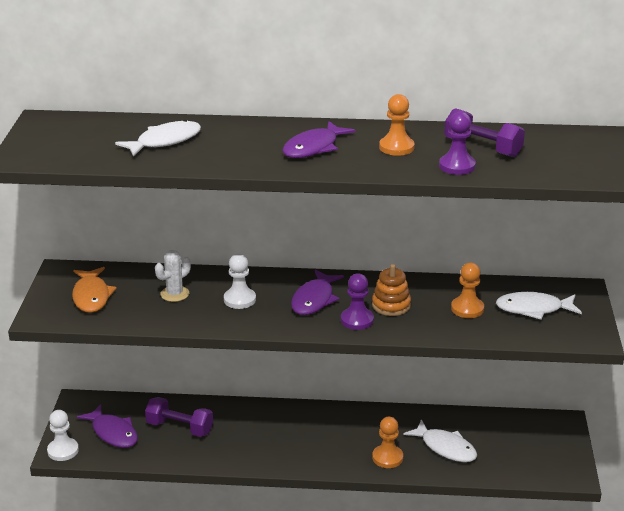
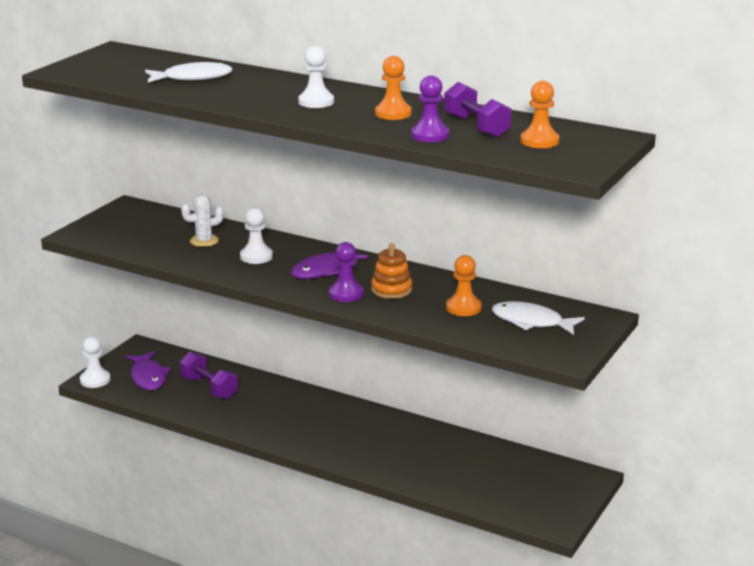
camera: 25 degrees right, 5 degrees down
(91, 296) = (132, 228): orange fish -> none
(313, 148) = (316, 102): purple fish -> white pawn
(387, 457) = (379, 460): orange pawn -> orange pawn (539, 141)
(445, 447) = (444, 466): white fish -> none

